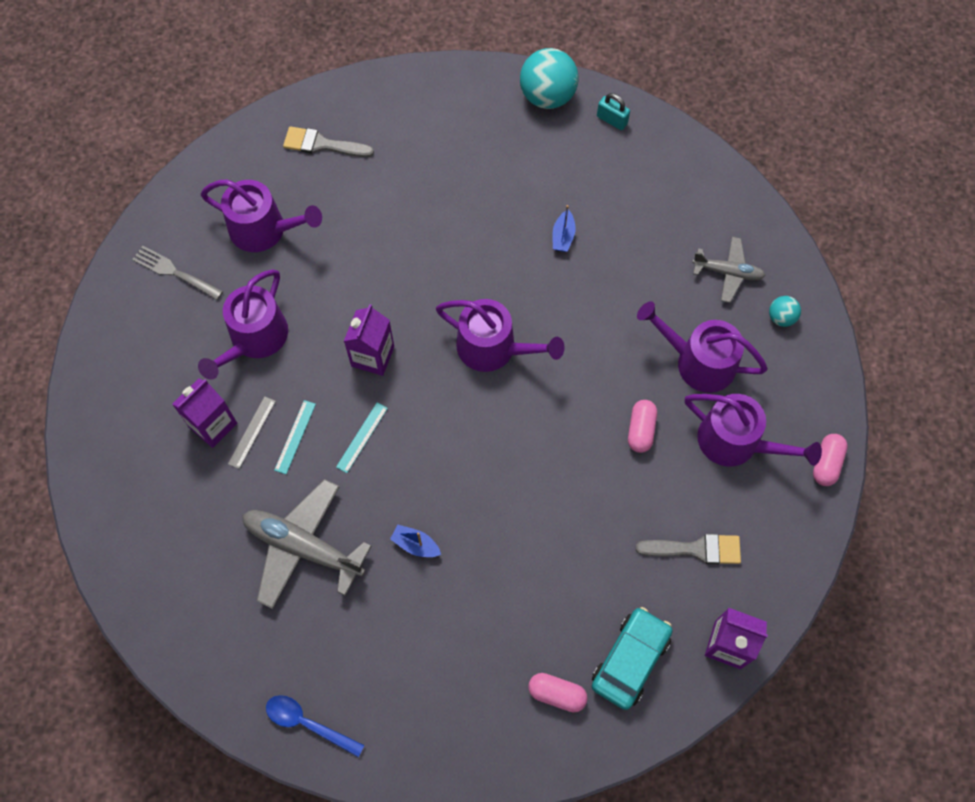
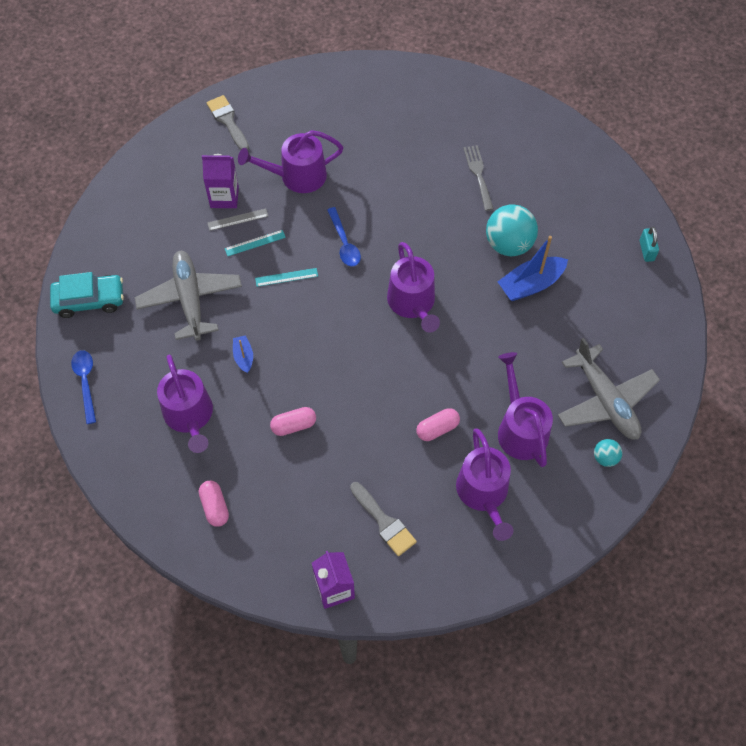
camera: 50 degrees right, 5 degrees down
(174, 272) = (301, 106): grey fork -> grey fork (478, 175)
(264, 230) = (371, 127): purple watering can -> purple watering can (189, 415)
(322, 144) = (458, 112): grey brush -> grey brush (228, 121)
(372, 356) = (344, 243): purple carton -> blue spoon
(547, 96) = (623, 202): turquoise ball -> turquoise ball (508, 244)
(563, 236) = (531, 284): blue boat -> blue boat, size x1.87
(630, 660) = (273, 535): turquoise car -> turquoise car (89, 300)
(727, 272) = (605, 400): grey plane -> grey plane, size x1.69
(826, 463) = (523, 563): pink capsule -> pink capsule (294, 425)

